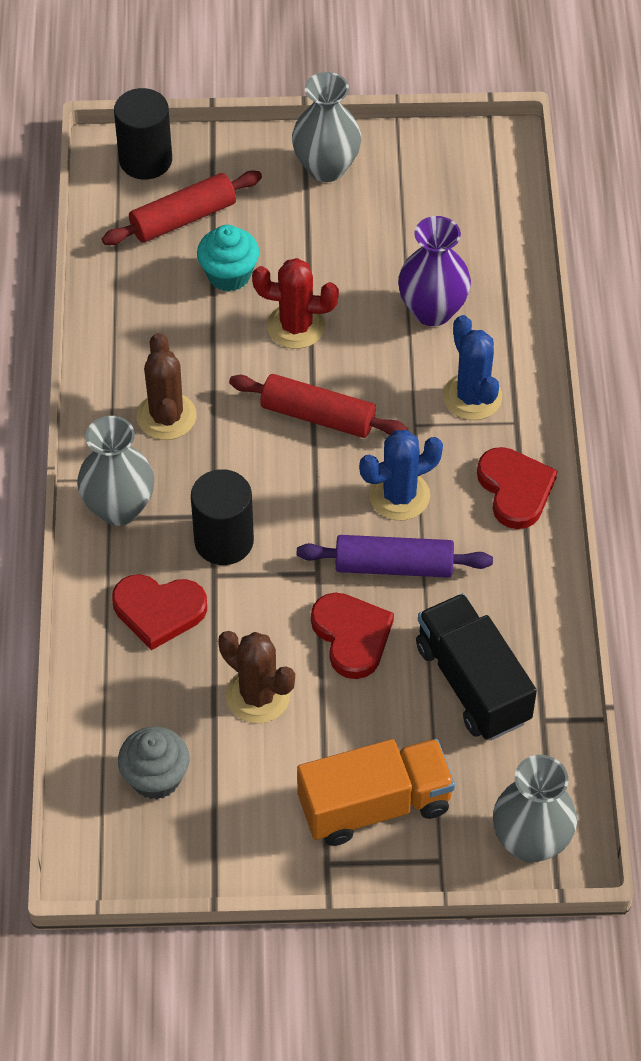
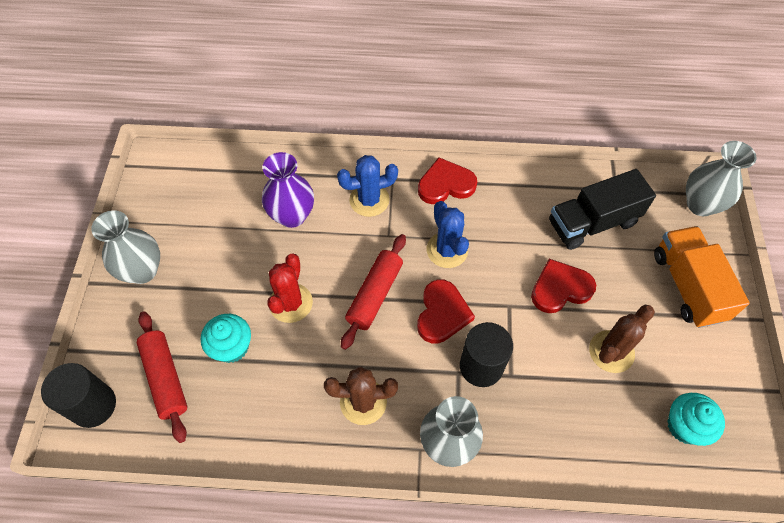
camera: 85 degrees left, 5 degrees up
(155, 778) = (685, 426): grey cupcake -> turquoise cupcake
(158, 611) = (543, 417): red heart -> red heart (442, 313)
(394, 566) = (504, 258): purple rolling pin -> none

